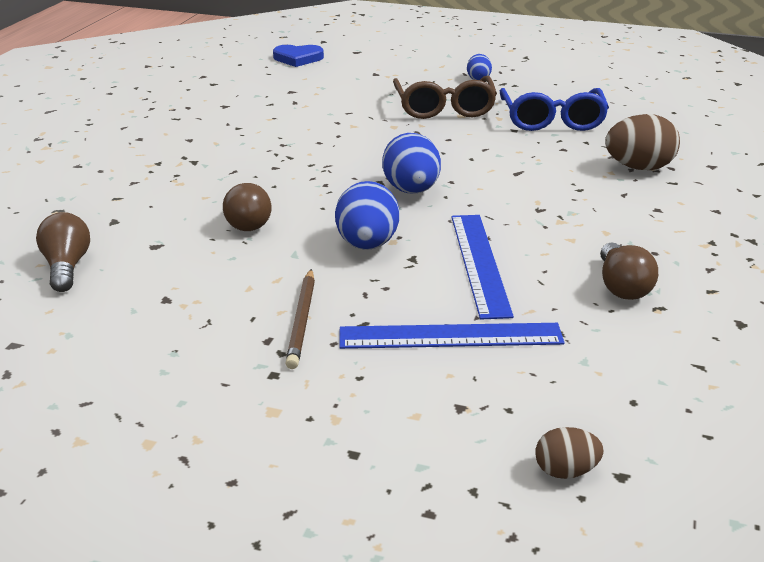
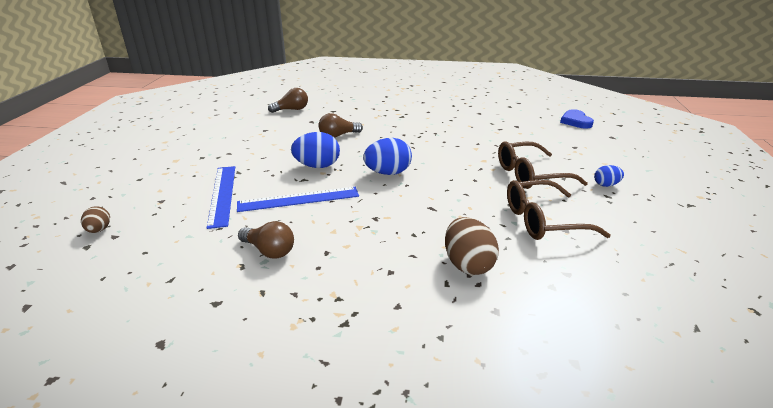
camera: 80 degrees right, 0 degrees up
(302, 321) = (243, 158): brown pencil -> none
(552, 120) = (543, 220): blue glasses -> brown glasses
(622, 287) = (269, 251): brown light bulb -> brown light bulb turned 135 degrees counterclockwise

